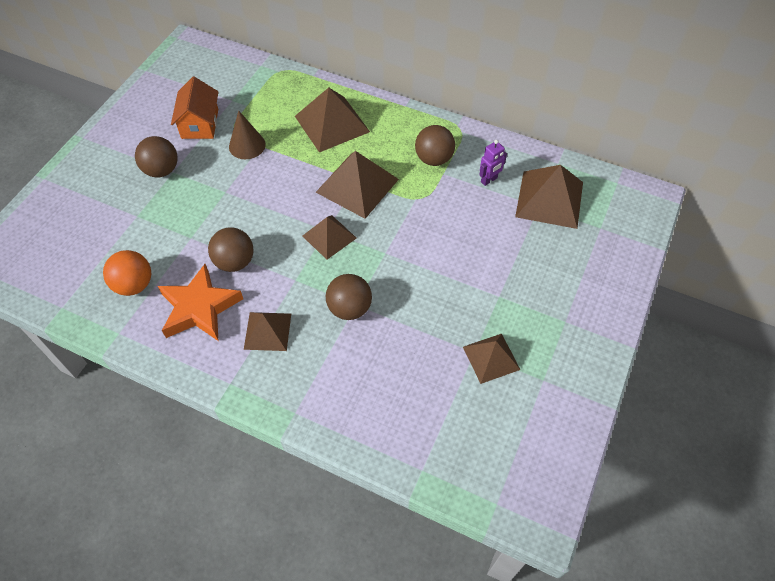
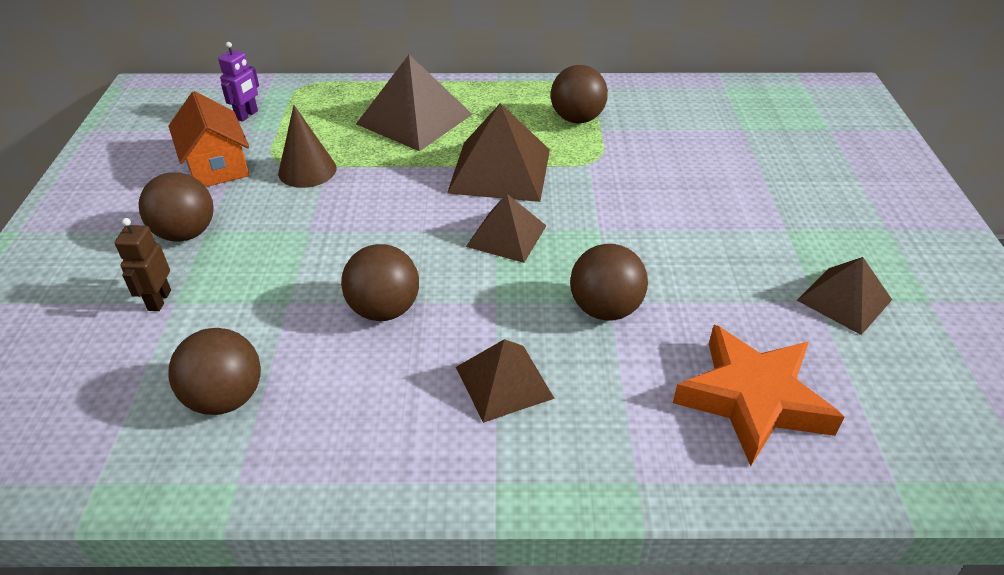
camera: 25 degrees left, 15 degrees down
(130, 211) = (159, 300): none -> brown robot
(134, 285) = (226, 398): orange ball -> brown ball
(199, 308) = (366, 390): orange star -> orange star (752, 399)
(489, 180) = (662, 121): purple robot -> purple robot (247, 115)
(549, 199) = (748, 119): brown pyramid -> none

